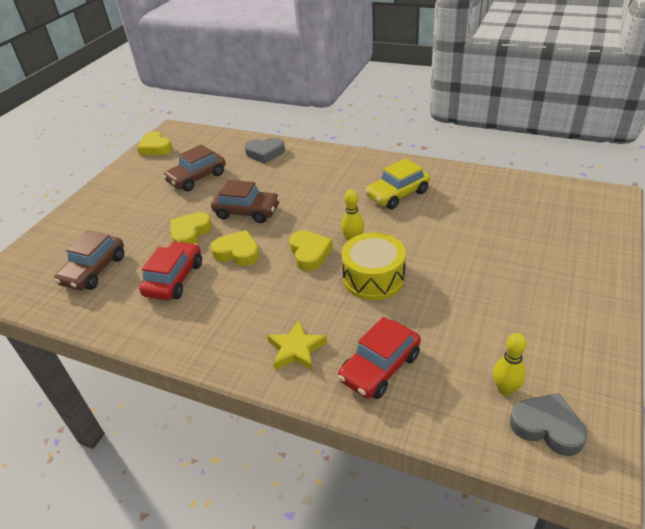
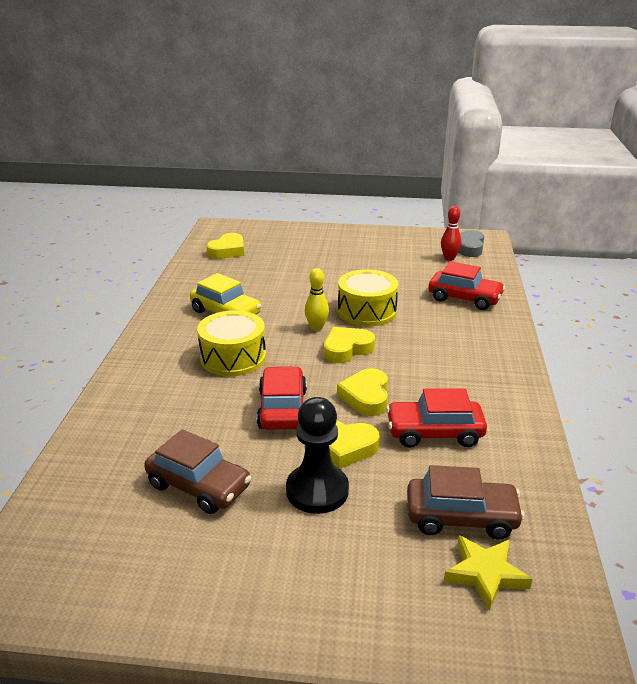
camera: 110 degrees left, 10 degrees down
(155, 148) = (77, 593): yellow heart -> yellow heart (227, 251)
(161, 217) = (317, 491): none -> black pawn
(247, 212) = (283, 409): brown car -> red car
(265, 153) = (121, 428): grey heart -> none
(296, 349) = (475, 334): yellow star -> yellow star (485, 574)
(324, 195) = (233, 358): none -> yellow drum
(505, 389) = (449, 258): yellow bowling pin -> red bowling pin

